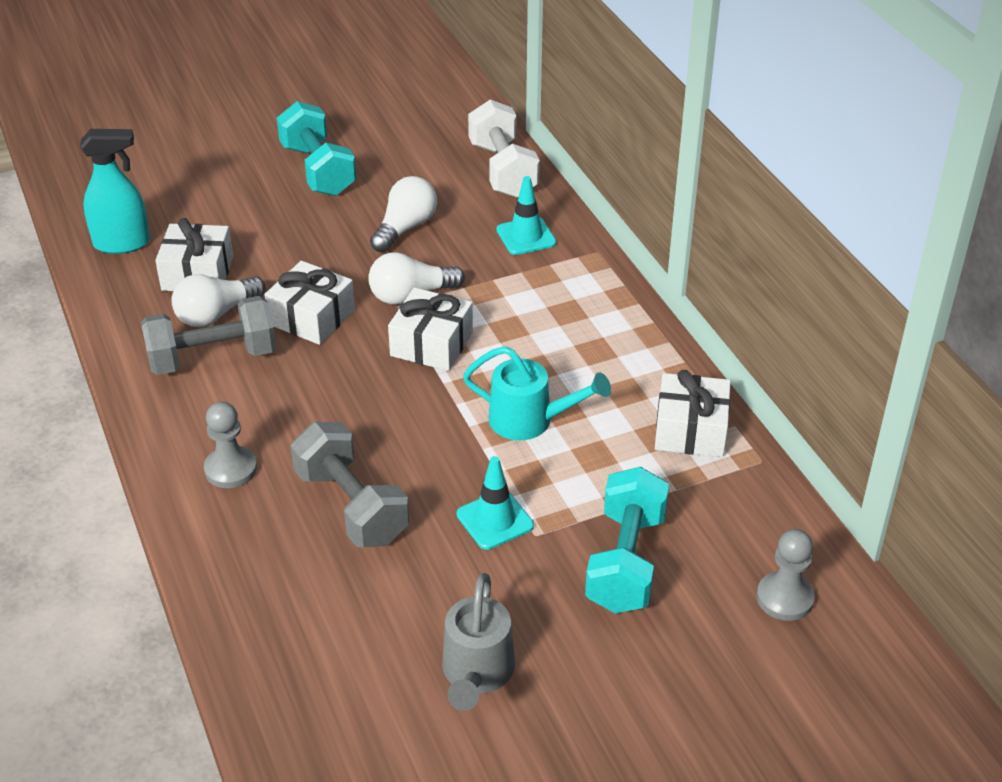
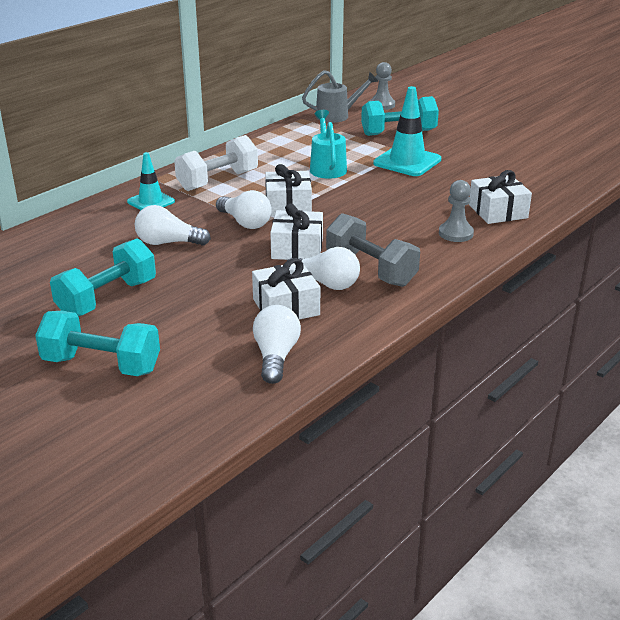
camera: 115 degrees left, 10 degrees down
(122, 243) = (276, 356): turquoise spray bottle -> white light bulb
(207, 150) = (101, 365): none -> turquoise dumbbell
(351, 506) = (440, 195): grey dumbbell -> none
(476, 674) = (498, 147): grey watering can -> grey watering can (337, 115)
(495, 520) = (407, 161): turquoise traffic cone -> turquoise traffic cone, size x1.60
(503, 170) = (69, 226): white dumbbell -> white dumbbell (218, 181)
(690, 430) = (295, 134): white gift -> white gift (498, 211)

